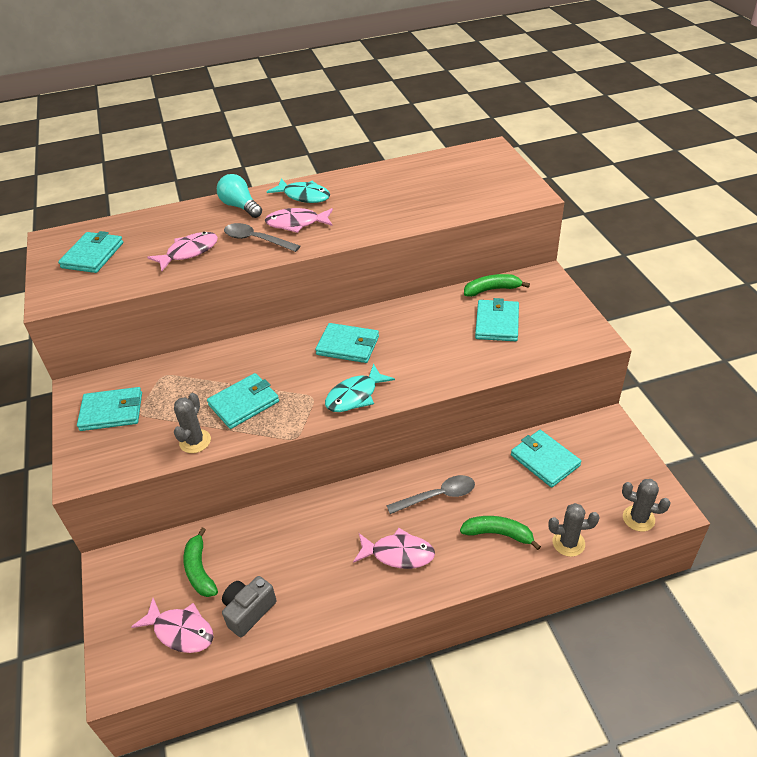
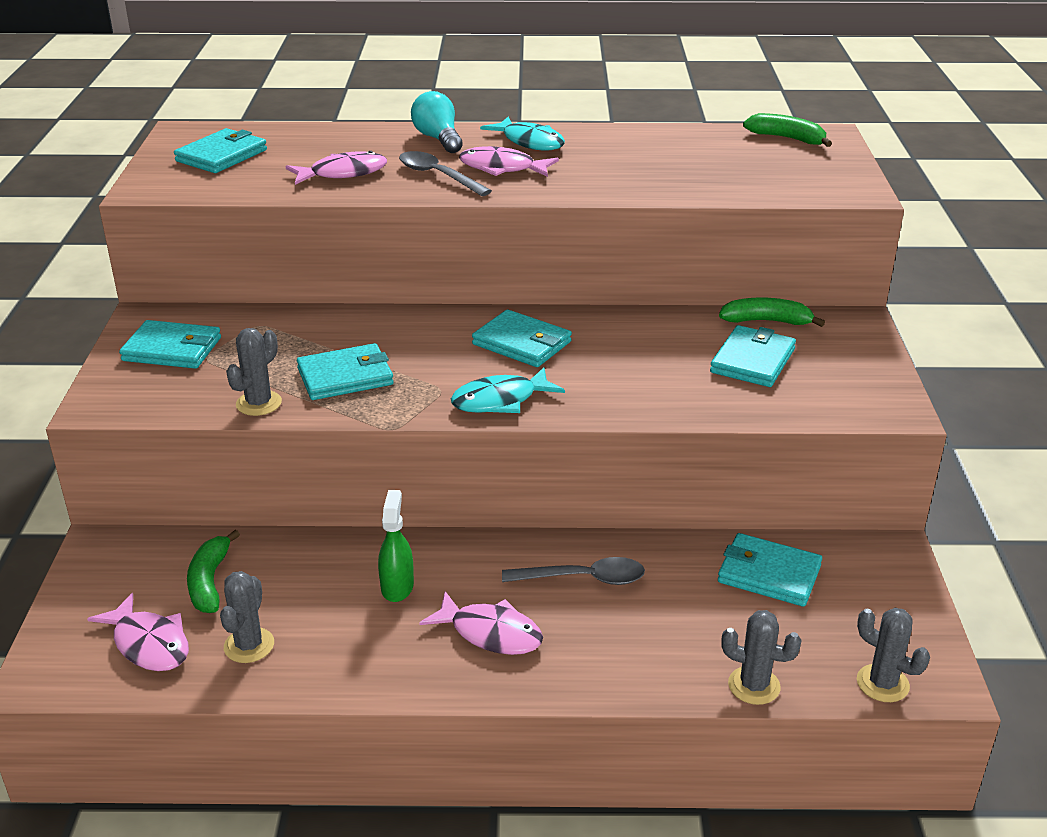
camera: 15 degrees right, 10 degrees down
(248, 611) = (249, 645): grey camera -> grey cactus
(325, 537) = (397, 586): none -> green spray bottle
(498, 534) = (651, 647): green banana -> green banana (787, 138)
(544, 460) = (768, 574): turquoise wallet -> turquoise wallet turned 45 degrees counterclockwise

